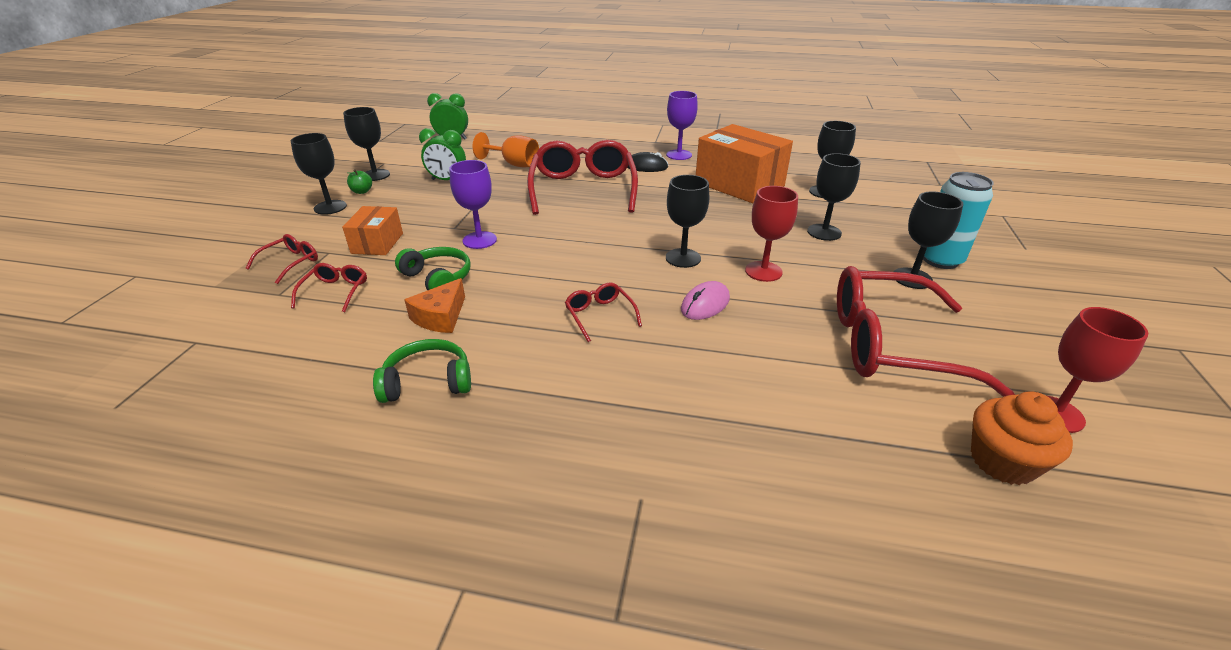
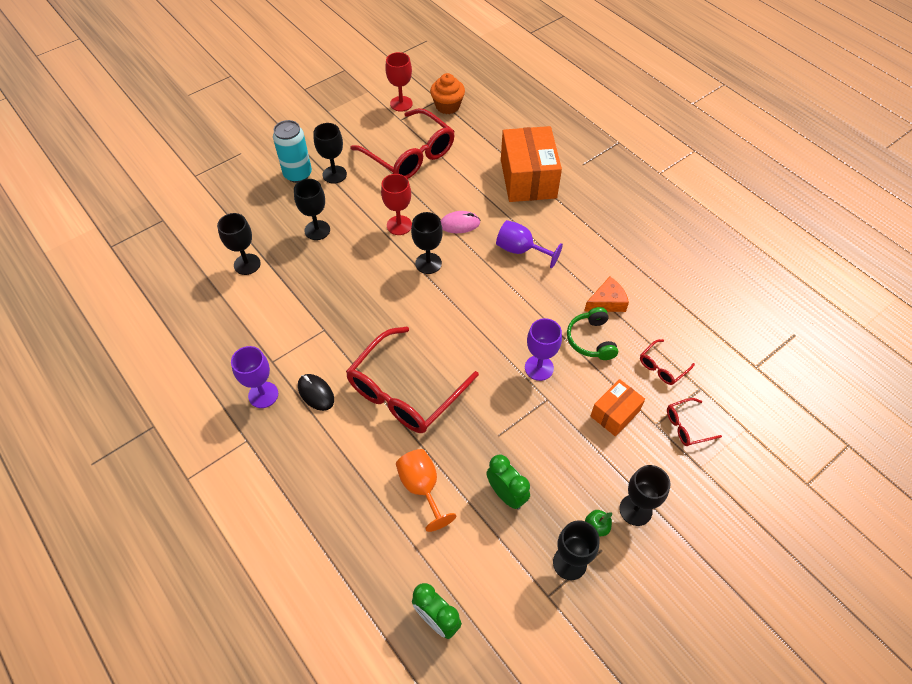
camera: 140 degrees left, 20 degrees up
(428, 382) = (635, 260): green headphones -> none
(600, 315) = (520, 250): red glasses -> purple goblet
(739, 184) = (285, 313): orange box -> orange box (528, 178)

